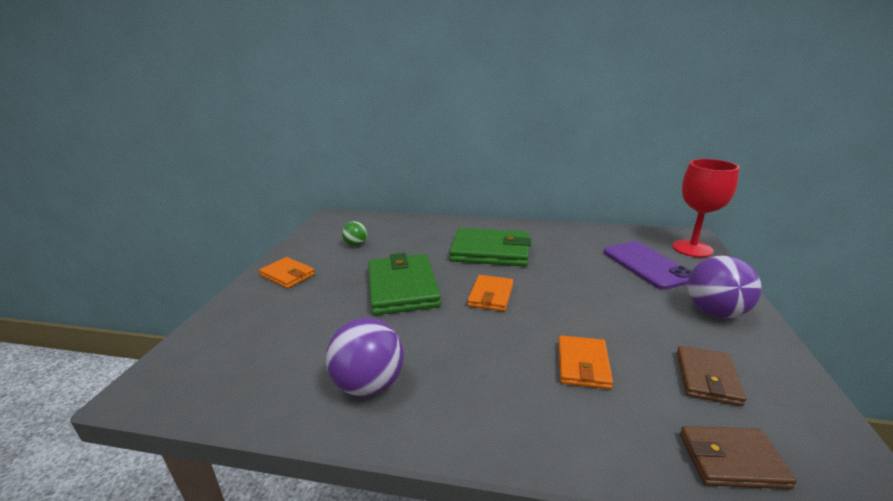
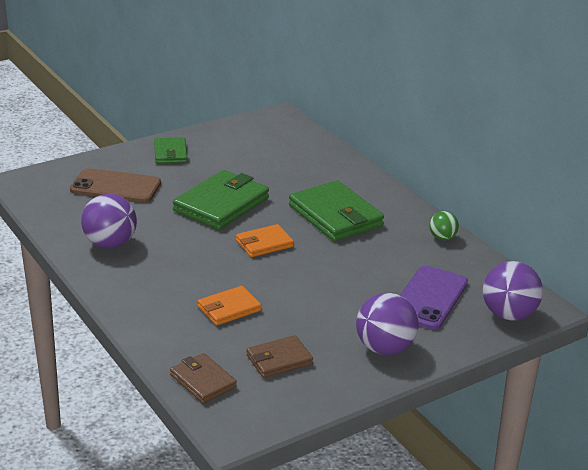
camera: 45 degrees right, 5 degrees up
(279, 327) = (115, 187): none -> brown phone
(287, 275) = (170, 153): orange wallet -> green wallet
(356, 244) = (252, 153): green ball -> green ball (442, 238)
(692, 248) = (508, 314): red goblet -> purple ball

